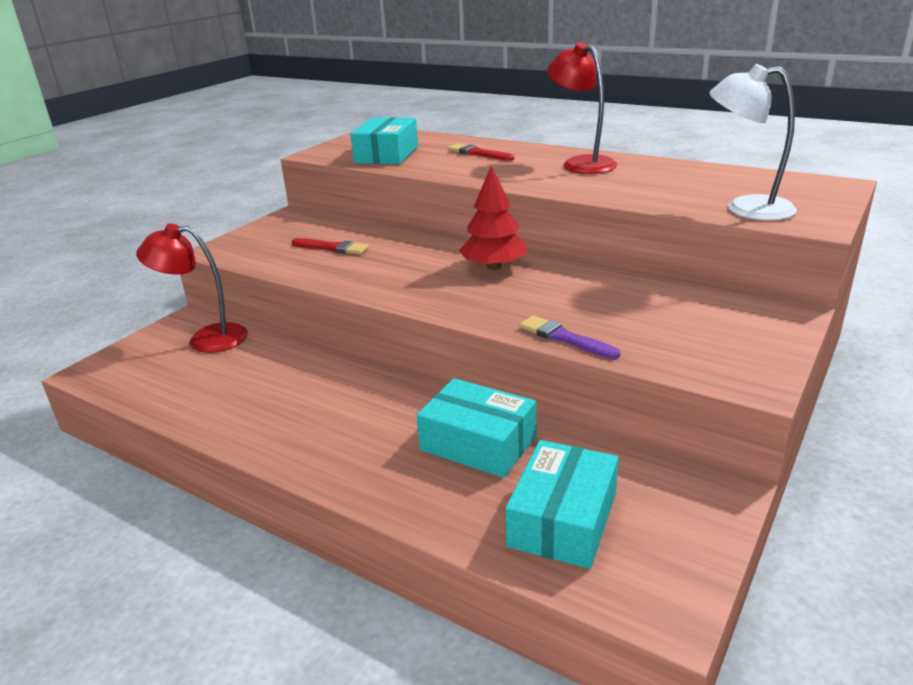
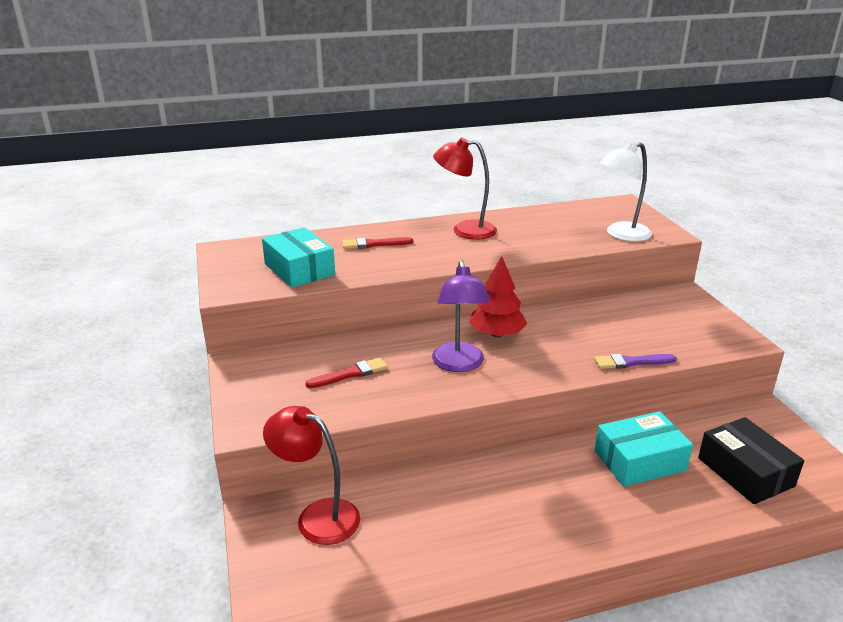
camera: 50 degrees left, 0 degrees up
(206, 339) = (317, 516): red lamp -> red lamp turned 75 degrees clockwise
(414, 273) = (459, 364): none -> purple lamp
(562, 519) = (745, 472): turquoise box -> black box

